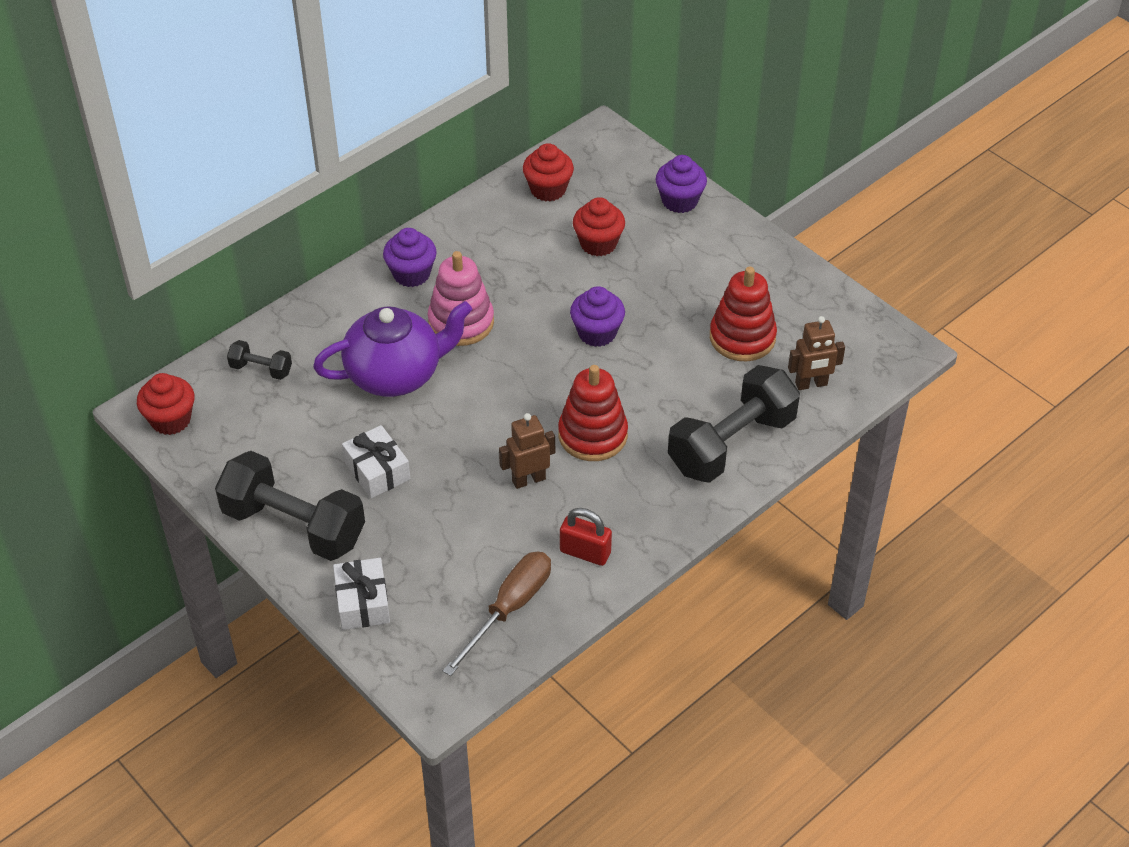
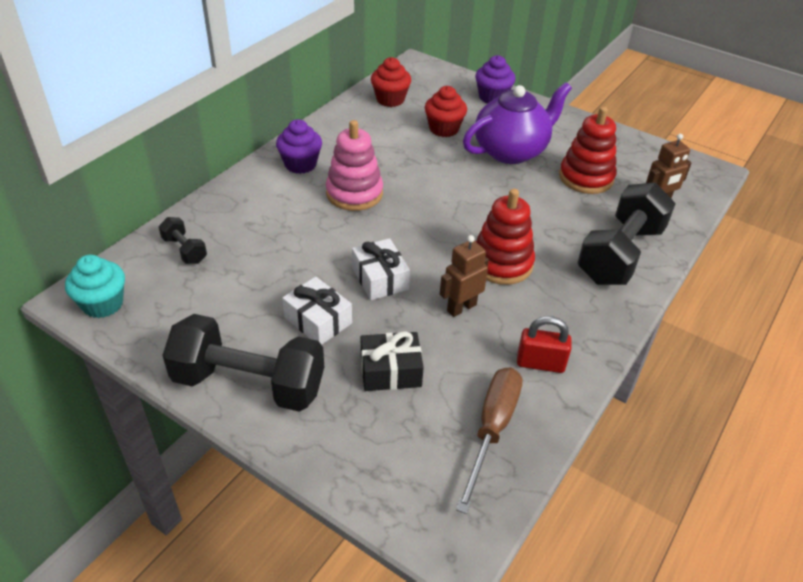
camera: 15 degrees left, 5 degrees down
(171, 420) = (103, 304): red cupcake -> turquoise cupcake
(261, 369) = (184, 250): black dumbbell -> black dumbbell turned 45 degrees clockwise
(362, 602) = (341, 449): white gift -> white gift (380, 278)
(396, 374) = (311, 238): purple teapot -> purple teapot (511, 151)
(432, 535) = (390, 371): none -> black gift
(597, 333) = (470, 188): purple cupcake -> none

